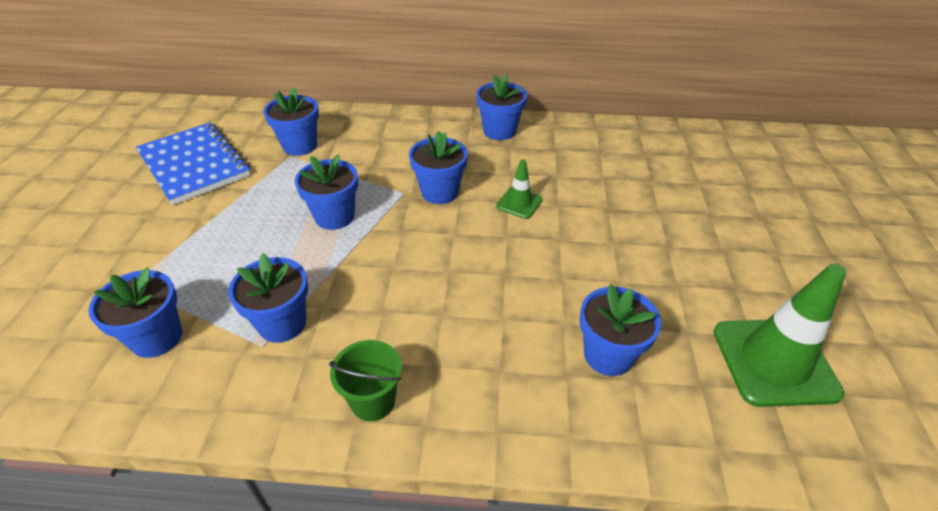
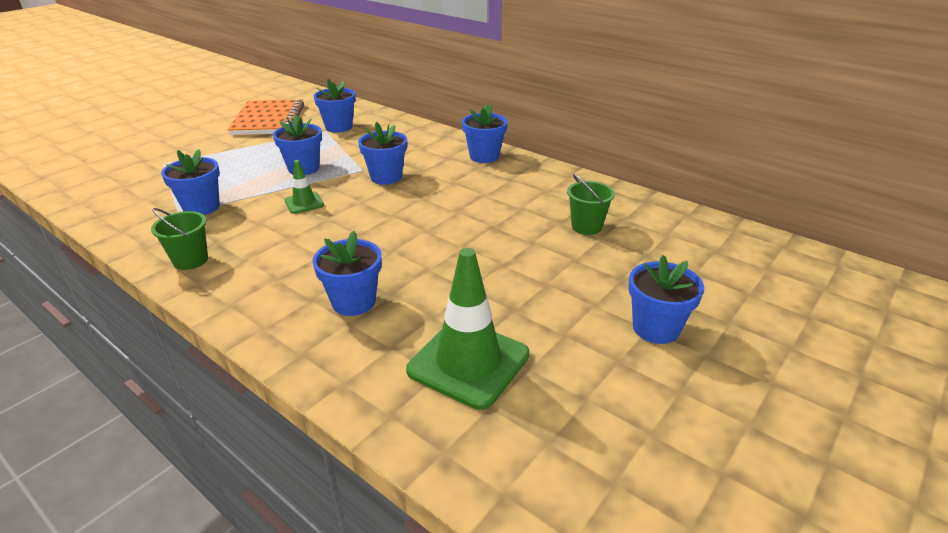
camera: 35 degrees right, 10 degrees down
(157, 338) = (140, 190): blue flower pot -> blue flower pot (656, 328)
(195, 165) = (268, 120): blue notebook -> orange notebook
(519, 203) = (430, 201): green traffic cone -> green traffic cone (304, 203)
(676, 176) = (586, 226): none -> green bucket

